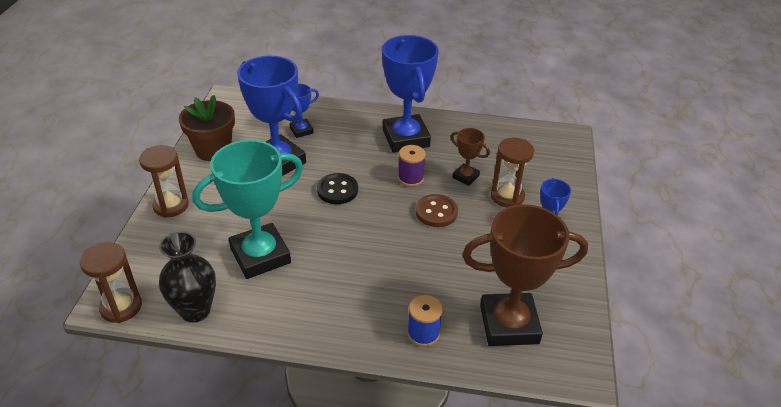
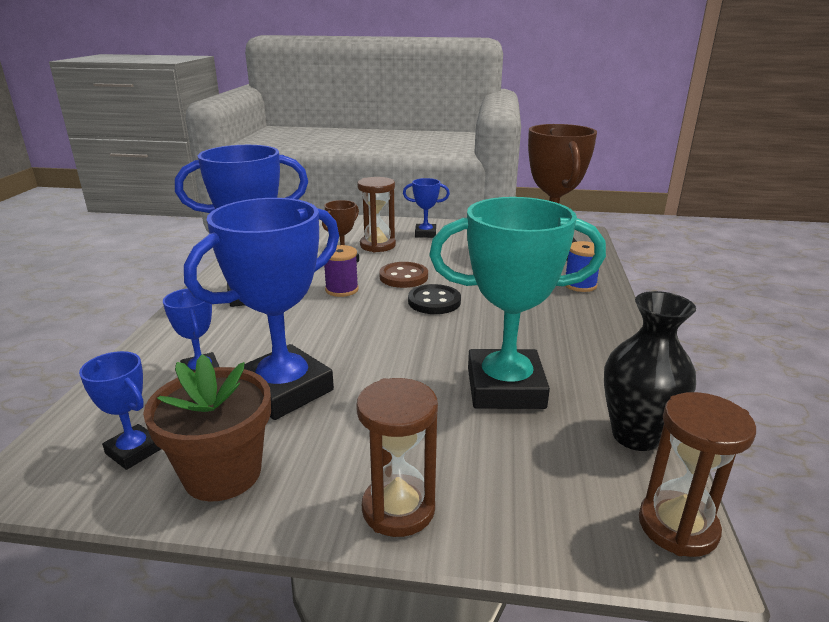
camera: 90 degrees left, 15 degrees down
(237, 122) = (134, 451): none -> blue trophy
(260, 255) = (505, 388): turquoise trophy -> turquoise trophy turned 60 degrees counterclockwise
(337, 190) = (361, 335): black button -> black button (434, 301)

